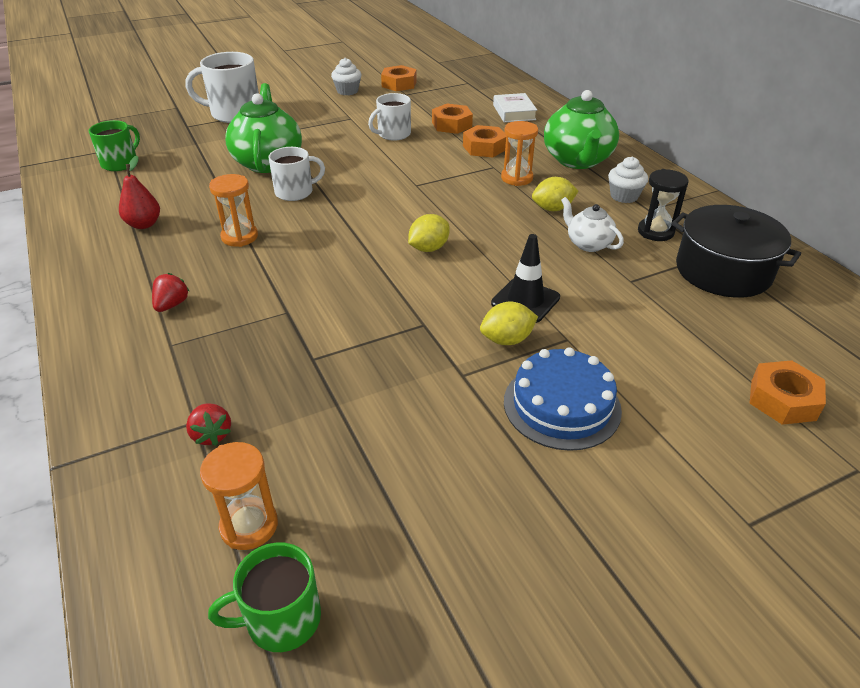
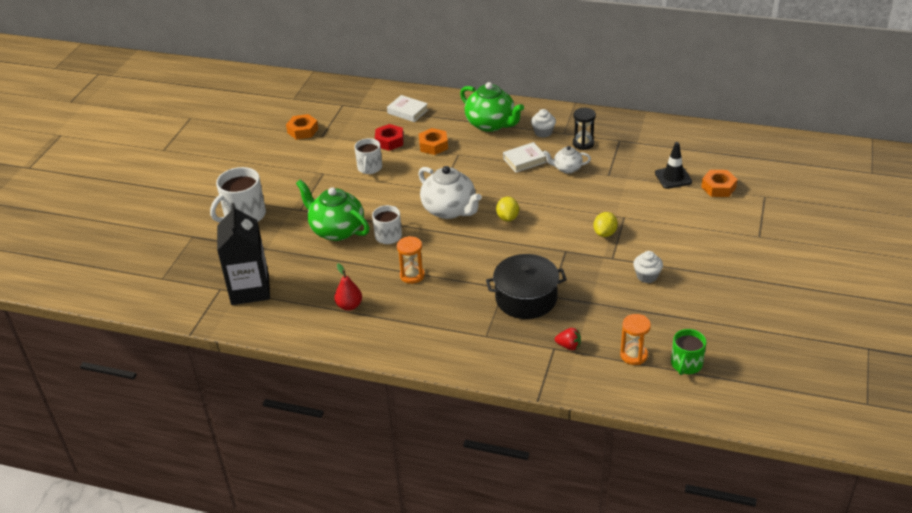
camera: 45 degrees left, 0 degrees up
(120, 163) = (250, 289): green mug -> black carton
(172, 305) = (450, 323): red strawberry -> none
(347, 91) = (281, 155): white cupcake -> white cupcake (647, 276)
(389, 206) = (449, 210): none -> white teapot
(451, 125) = (389, 141): orange nut -> red nut
(517, 178) = (480, 154): orange hourglass -> none
(525, 300) = (585, 212): black traffic cone -> black traffic cone (673, 177)
(552, 209) = (524, 160): yellow lemon -> white book
(561, 405) = (660, 242): blue cake -> none
(723, 271) = (633, 146): black pot -> black pot (526, 298)

